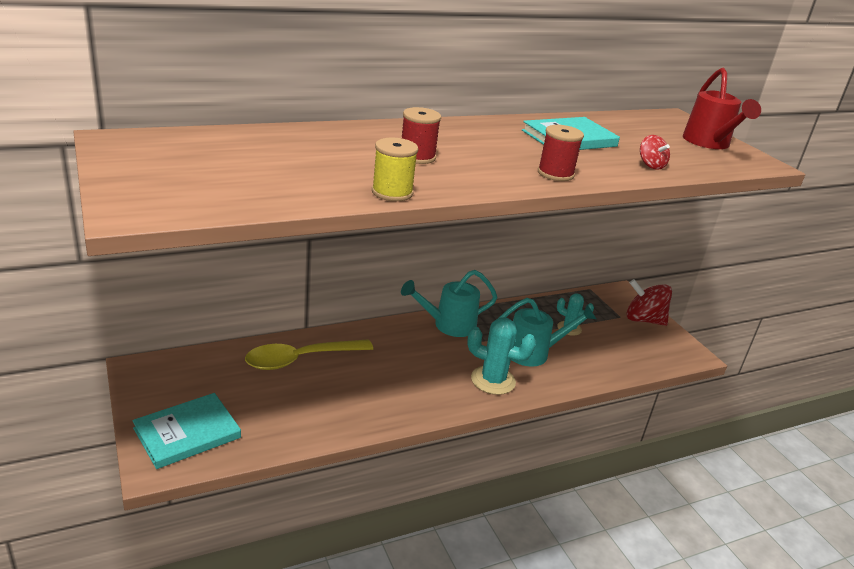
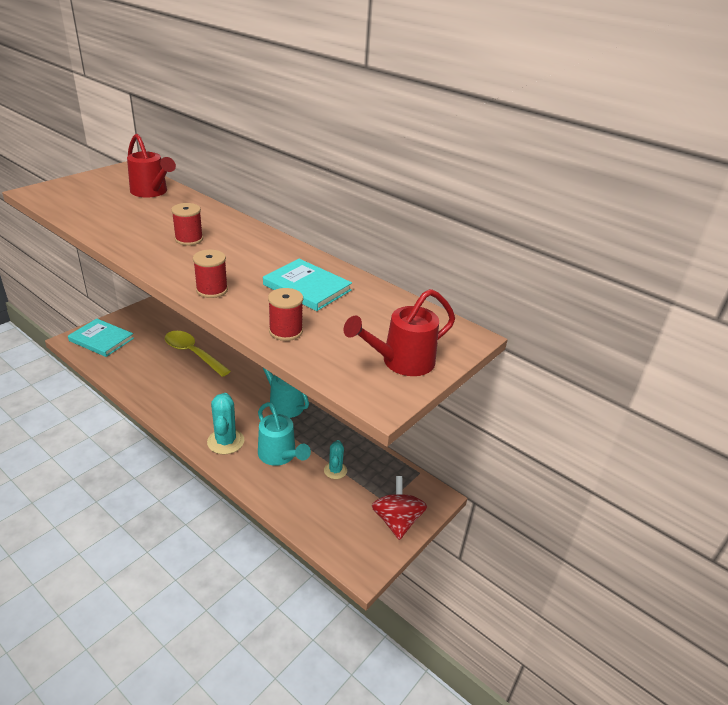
camera: 65 degrees right, 5 degrees up
(237, 144) = (151, 192): none -> red watering can
(392, 192) = (116, 242): yellow spool -> none
(650, 165) = (285, 331): red spinning top -> red spool

